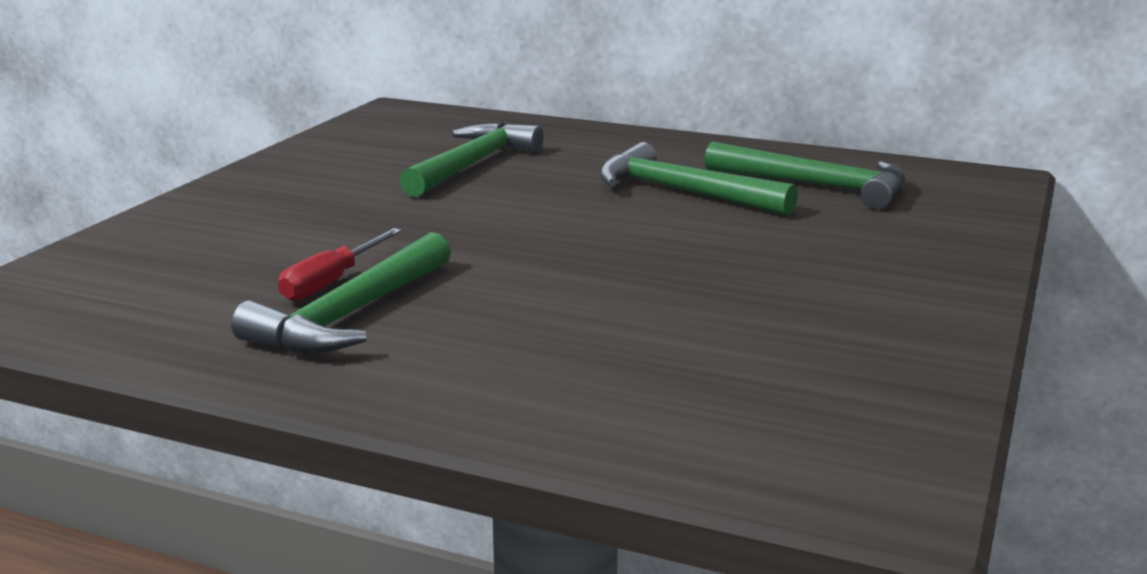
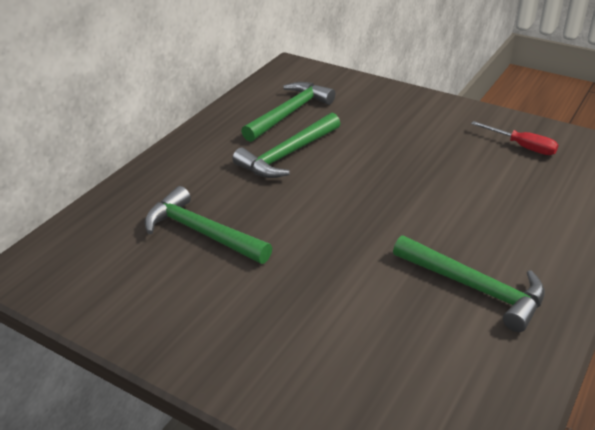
camera: 80 degrees left, 15 degrees up
(331, 282) = (424, 298): red screwdriver -> red screwdriver (522, 146)

